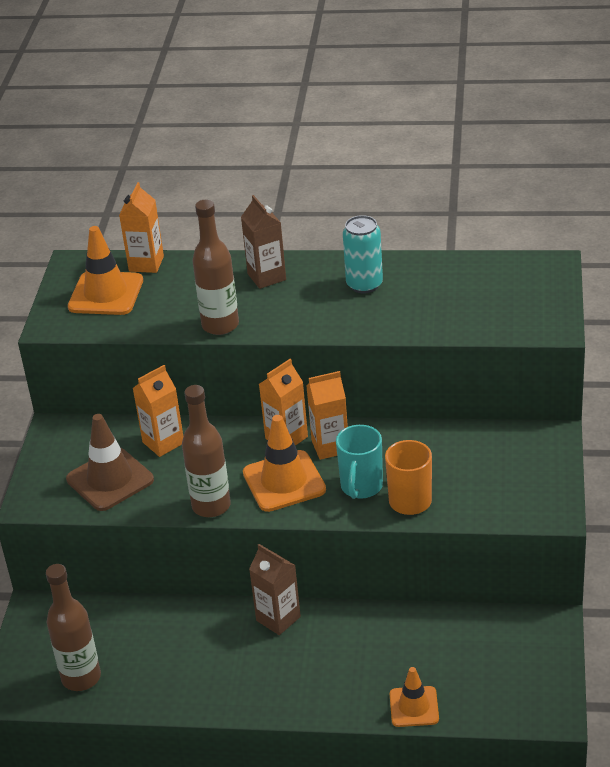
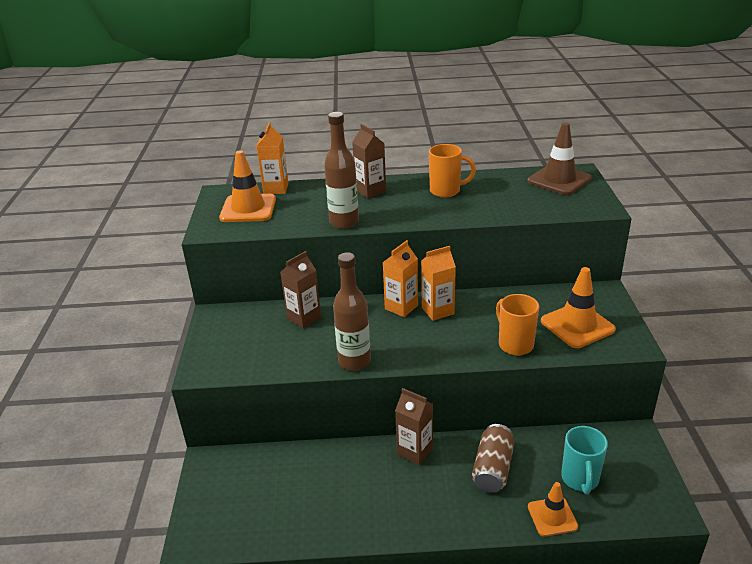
camera: 10 degrees left, 5 degrees down
(81, 677) = (256, 519): brown bottle -> none
(110, 479) = (265, 348): brown traffic cone -> brown traffic cone (559, 180)
(163, 442) = (304, 318): orange carton -> brown carton
(284, 481) = (409, 338): orange traffic cone -> orange traffic cone (577, 325)
(361, 487) = (472, 338): turquoise mug -> turquoise mug (580, 480)
(364, 284) = (446, 191): turquoise can -> orange mug
(364, 647) = (492, 469): none -> brown can

